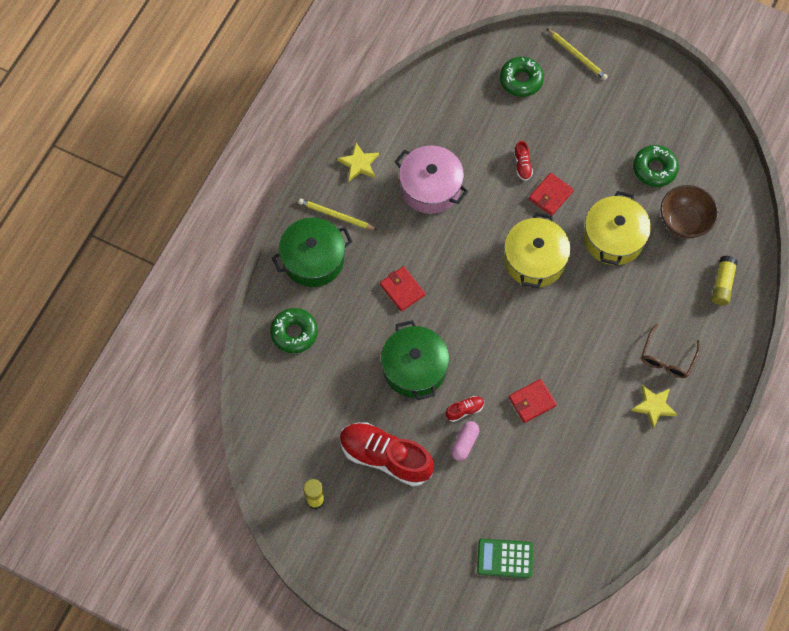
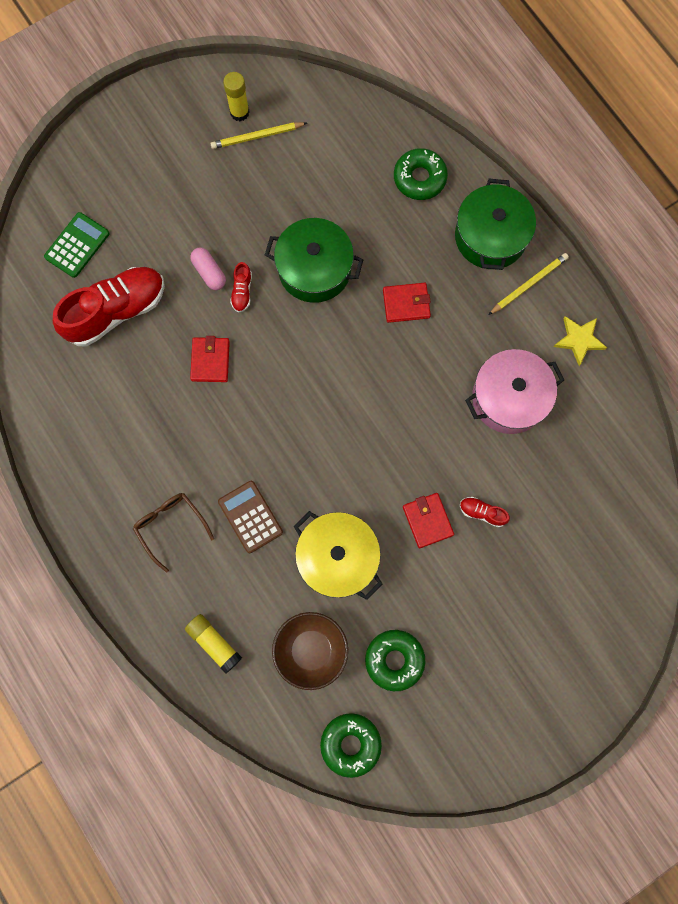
camera: 120 degrees right, 10 degrees up
(385, 457) = (241, 194): red shoe -> red shoe (116, 311)
(521, 80) = (593, 577): green donut -> green donut (350, 744)
(534, 260) = (361, 456): yellow pot -> none
(577, 55) = (592, 665): yellow pencil -> yellow pencil (257, 137)
(625, 309) = (250, 517): none -> brown calculator
(654, 406) = (129, 478): yellow star -> none

